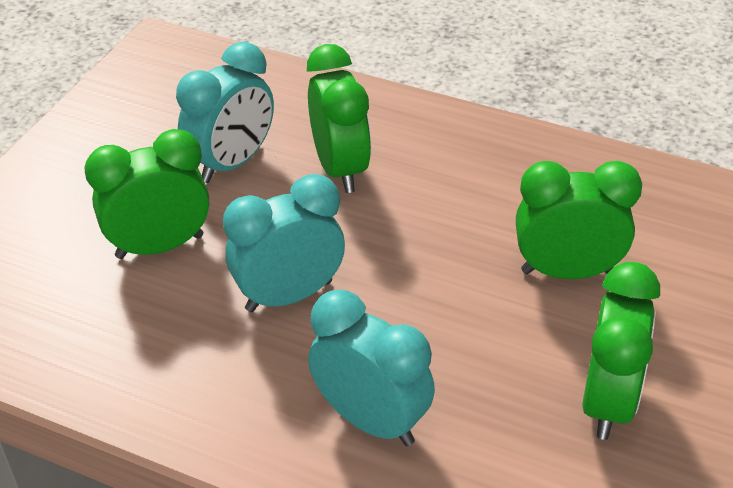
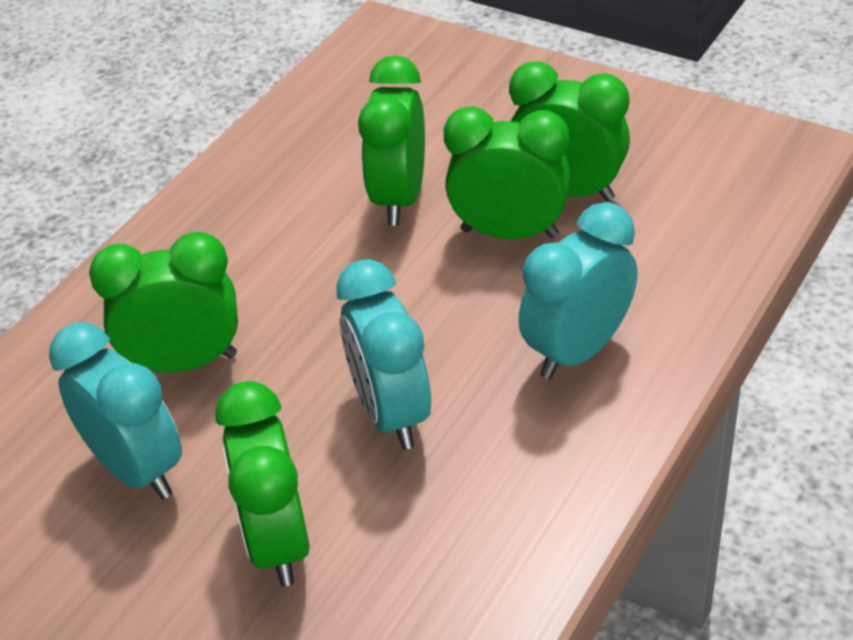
camera: 80 degrees left, 0 degrees up
(531, 358) = (509, 233): none -> green clock

